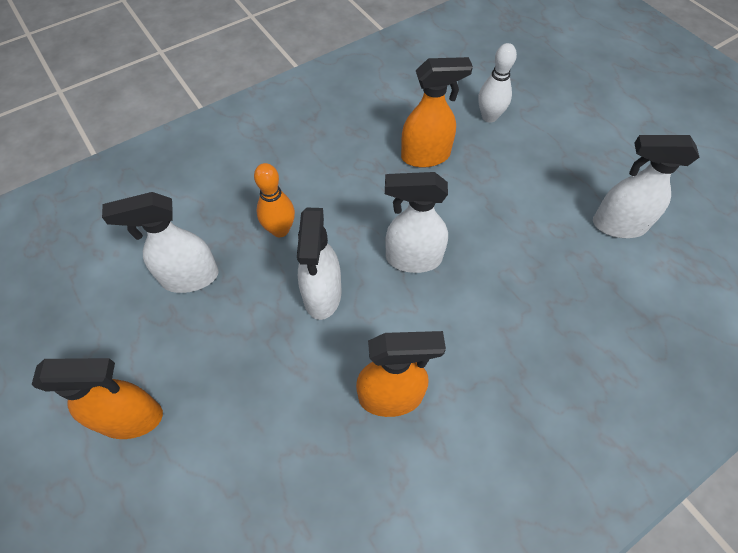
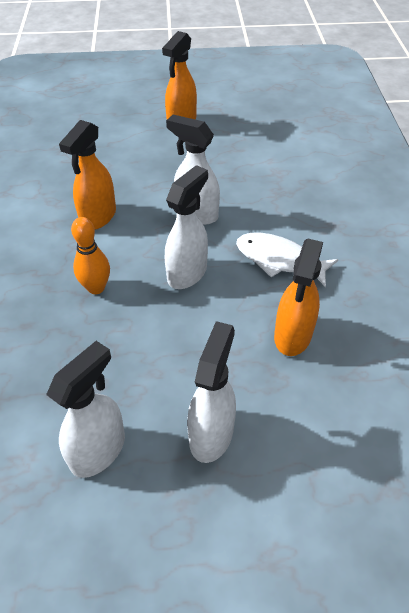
camera: 120 degrees right, 10 degrees down
(189, 277) = (259, 161): white spray bottle -> white spray bottle (211, 434)
(280, 230) = (269, 212): orange bowling pin -> orange bowling pin (96, 288)
(346, 196) = (279, 260): none -> white fish
(489, 117) = (319, 426): white bowling pin -> none

